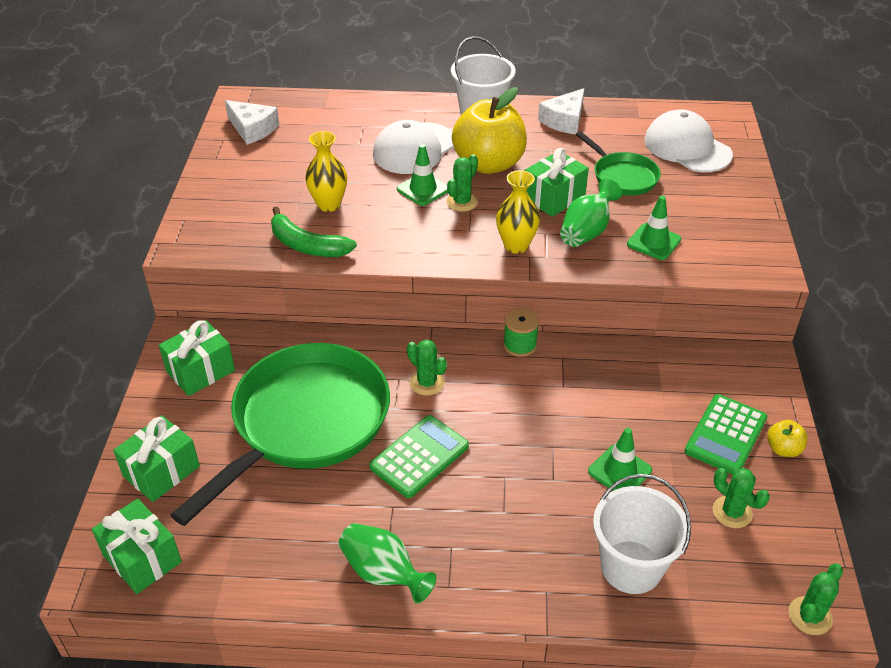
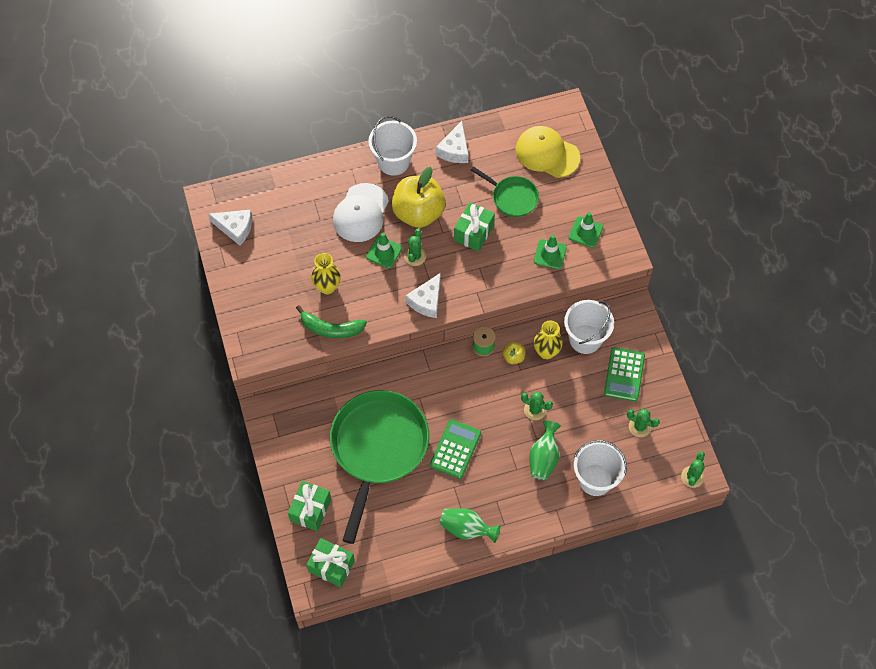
camera: 20 degrees left, 20 degrees up
(200, 371) = (294, 433): green gift -> none
(427, 383) = (438, 395): green cactus -> green cactus (535, 410)
(454, 249) = (427, 301): none -> white cheese
(516, 245) = (465, 285): yellow vase -> yellow vase (546, 352)
(586, 232) = (505, 258): green vase -> green vase (543, 458)
(620, 471) = (571, 420): green traffic cone -> green traffic cone (585, 232)
(677, 375) = (585, 339): none -> white bucket
(687, 147) = (547, 153): white cap -> yellow cap
(783, 449) = (658, 374): yellow apple -> yellow apple (513, 357)

